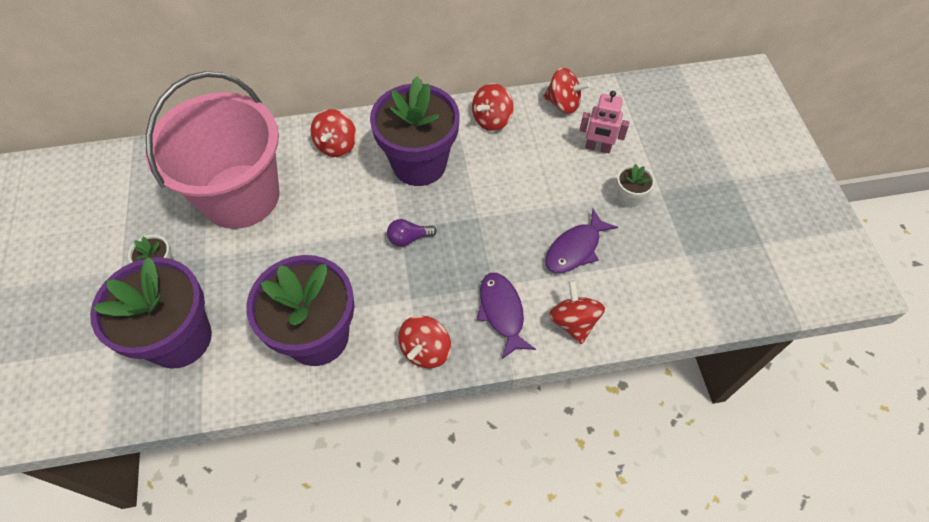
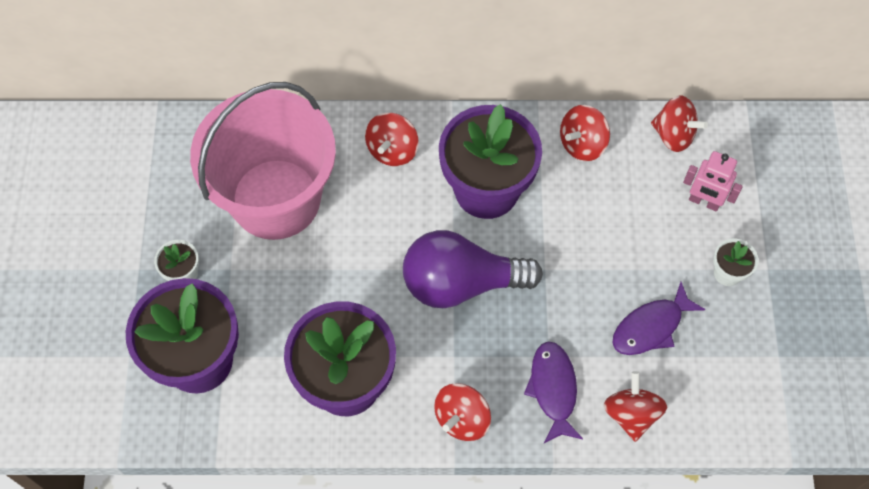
camera: 10 degrees right, 5 degrees up
(408, 238) = (461, 283): purple light bulb -> purple light bulb, size x2.43

